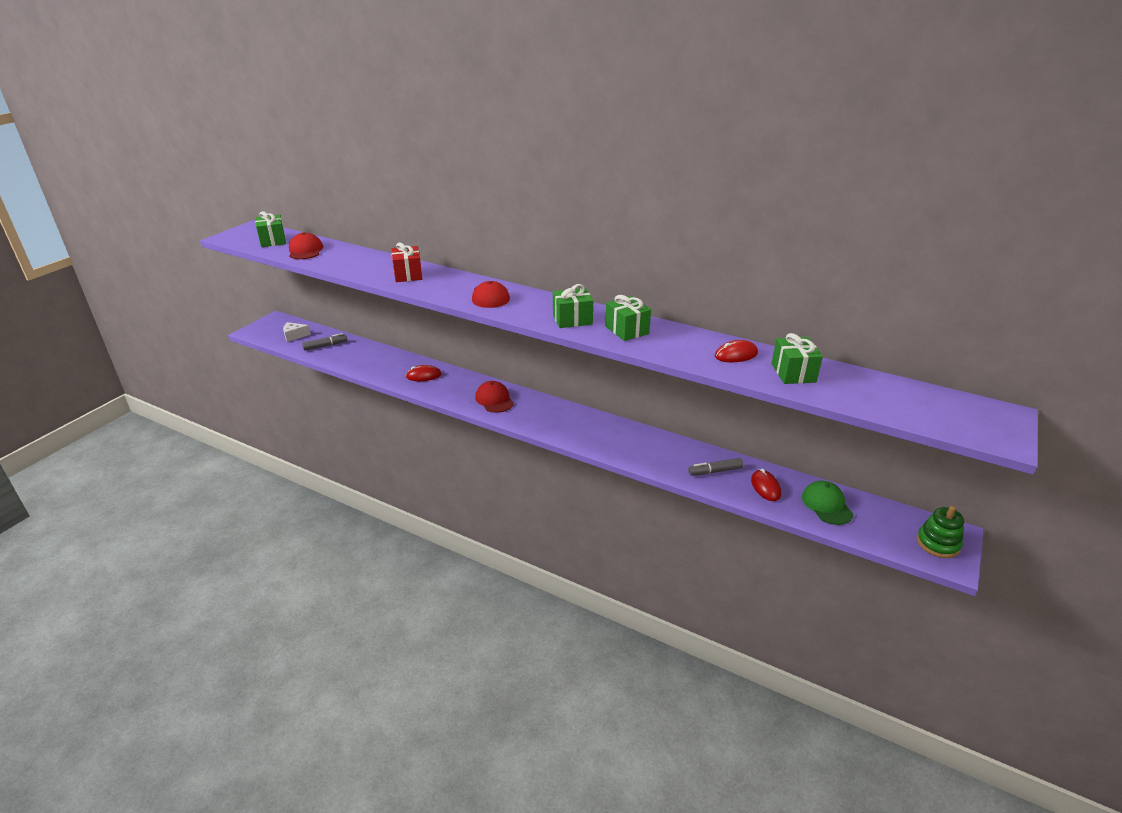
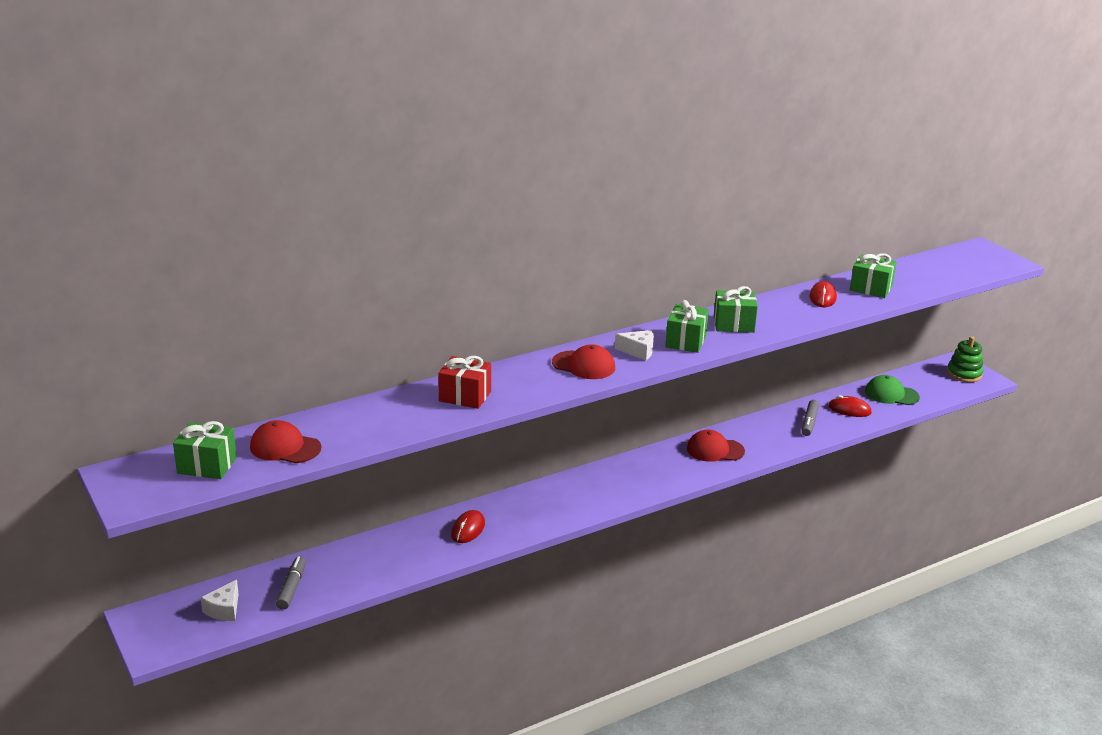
camera: 60 degrees left, 5 degrees down
(494, 400) = (574, 497): red cap -> red cap (715, 450)
(534, 308) = (638, 351): none -> white cheese

